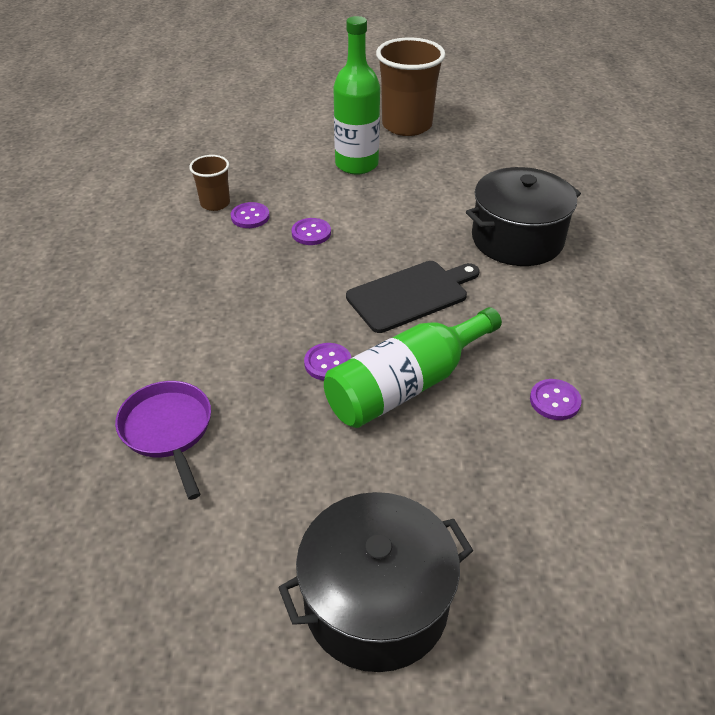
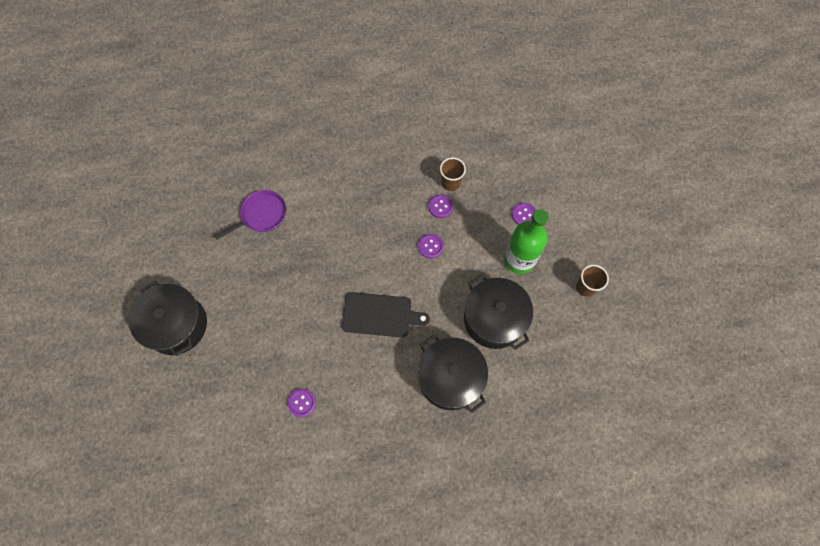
camera: 80 degrees right, 25 degrees up
(328, 363) = (316, 279): purple button -> purple button (524, 215)
(406, 385) = (304, 322): green bottle -> none
(407, 125) = (585, 287): brown cup -> brown cup, size x0.51
(410, 295) = (380, 315): black cutting board -> black cutting board turned 45 degrees counterclockwise
(436, 193) = (494, 319): none -> black pot

